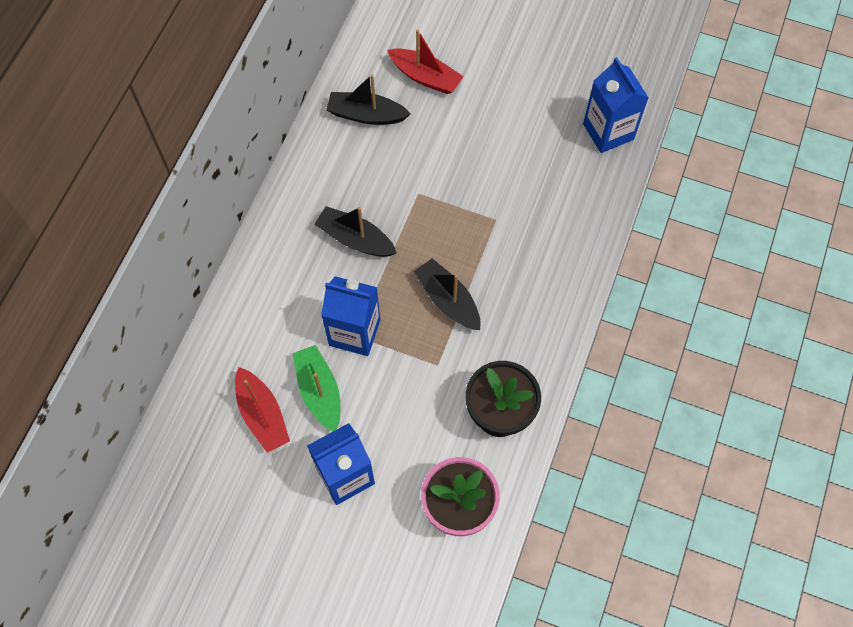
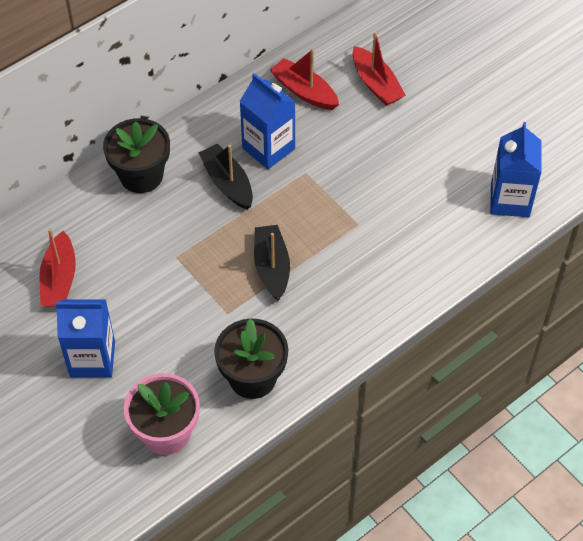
camera: 30 degrees right, 10 degrees down
(271, 272) = (141, 175): none -> black flower pot
(319, 391) = (116, 284): green boat -> none
(354, 332) = (176, 254): blue carton -> blue carton (268, 148)
(366, 115) = (304, 91): black boat -> red boat

